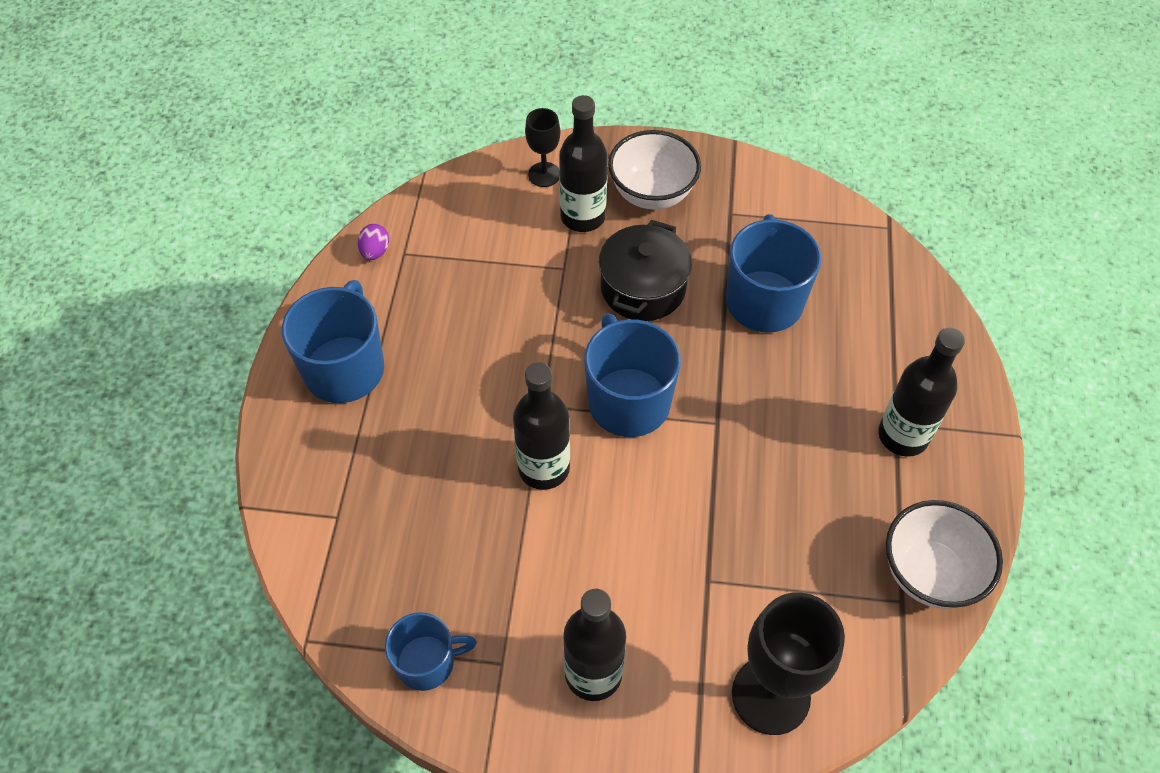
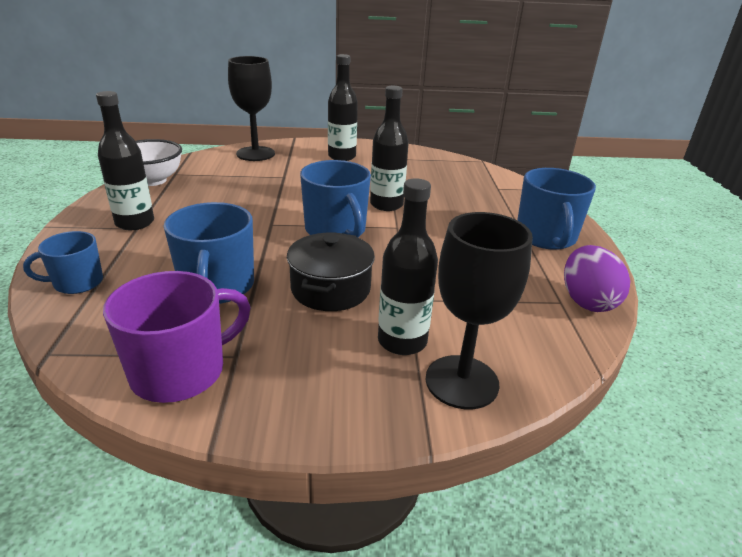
camera: 170 degrees right, 25 degrees down
(375, 251) = (587, 301): purple egg -> purple egg, size x1.98
(427, 662) = (422, 157): blue mug -> blue mug (77, 282)
(544, 174) = (461, 382): black goblet -> black goblet, size x1.83
(652, 194) = (327, 369): white bowl -> none
(772, 201) = (180, 371): none -> purple mug

